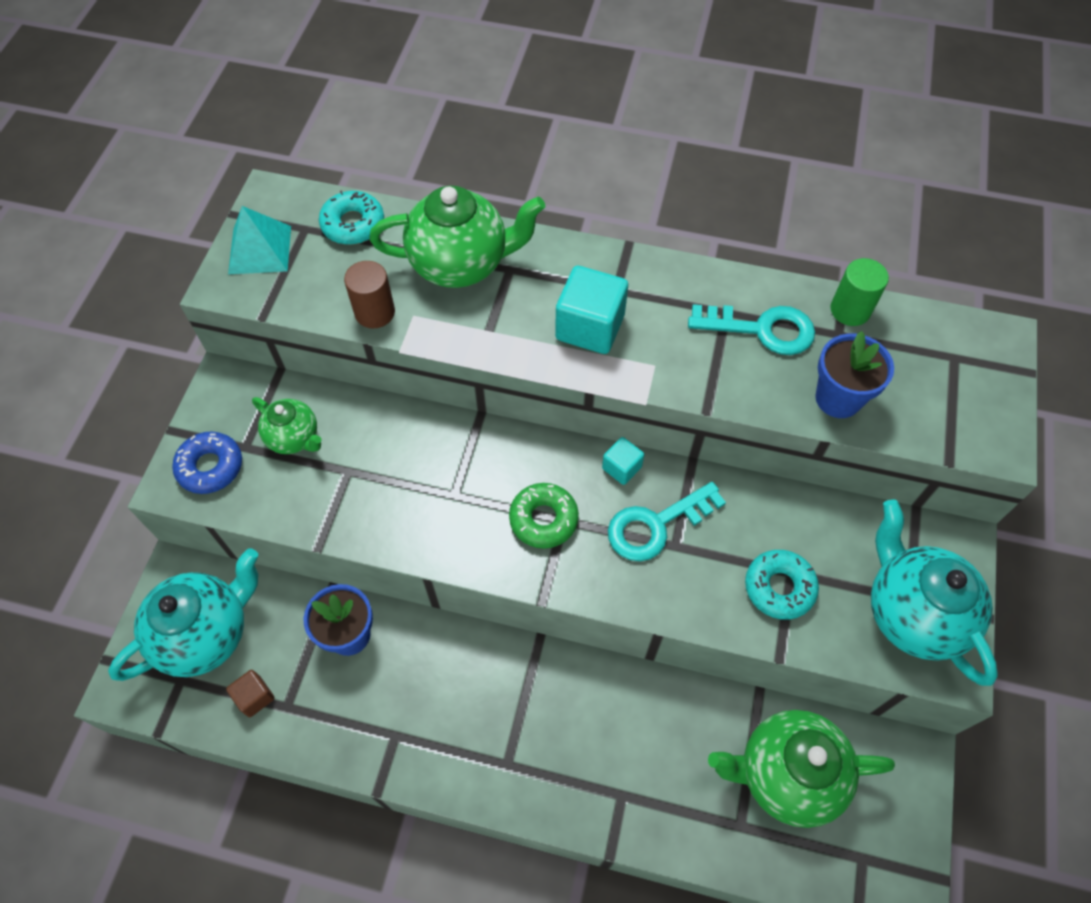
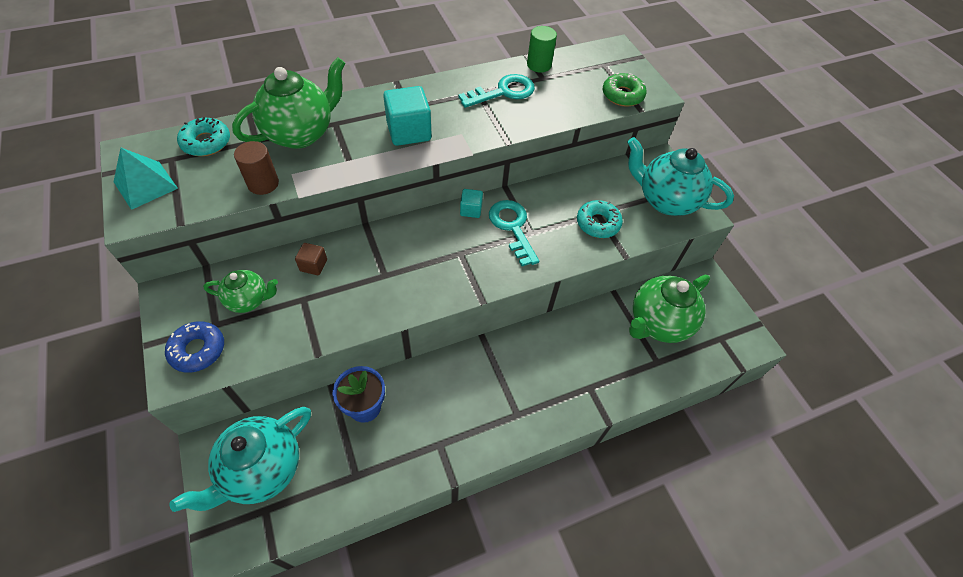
camera: 40 degrees left, 5 degrees down
(206, 634) = (262, 469): turquoise teapot -> turquoise teapot turned 150 degrees counterclockwise
(255, 697) = (328, 484): brown cube -> brown cube (313, 265)
(543, 519) = (448, 259): green donut -> green donut (622, 95)
(656, 525) = (512, 228): turquoise key -> turquoise key turned 135 degrees clockwise
(838, 398) = (567, 106): blue flower pot -> none

